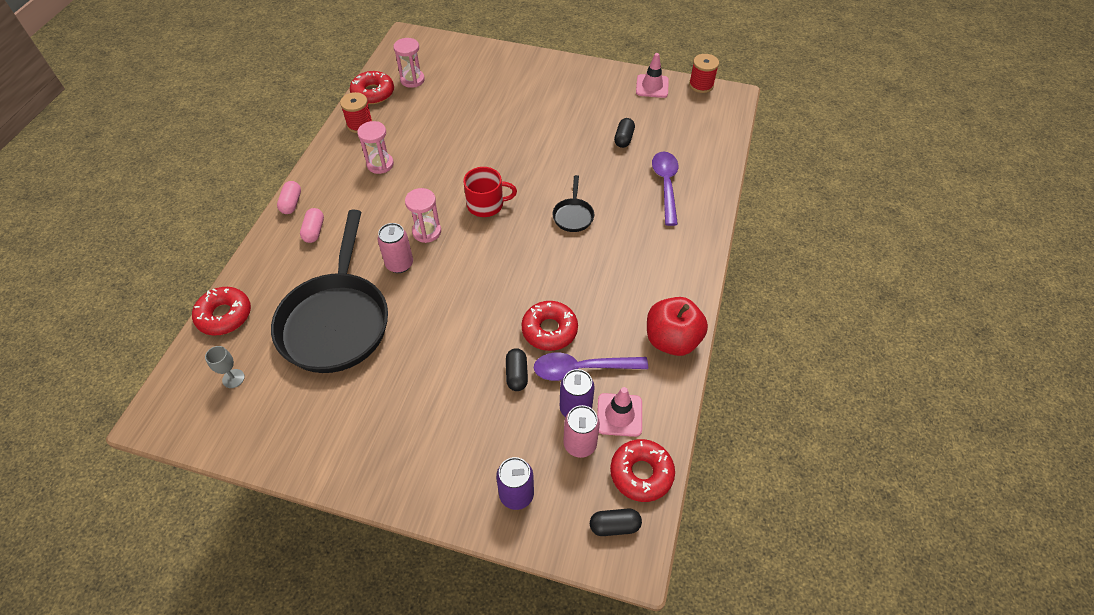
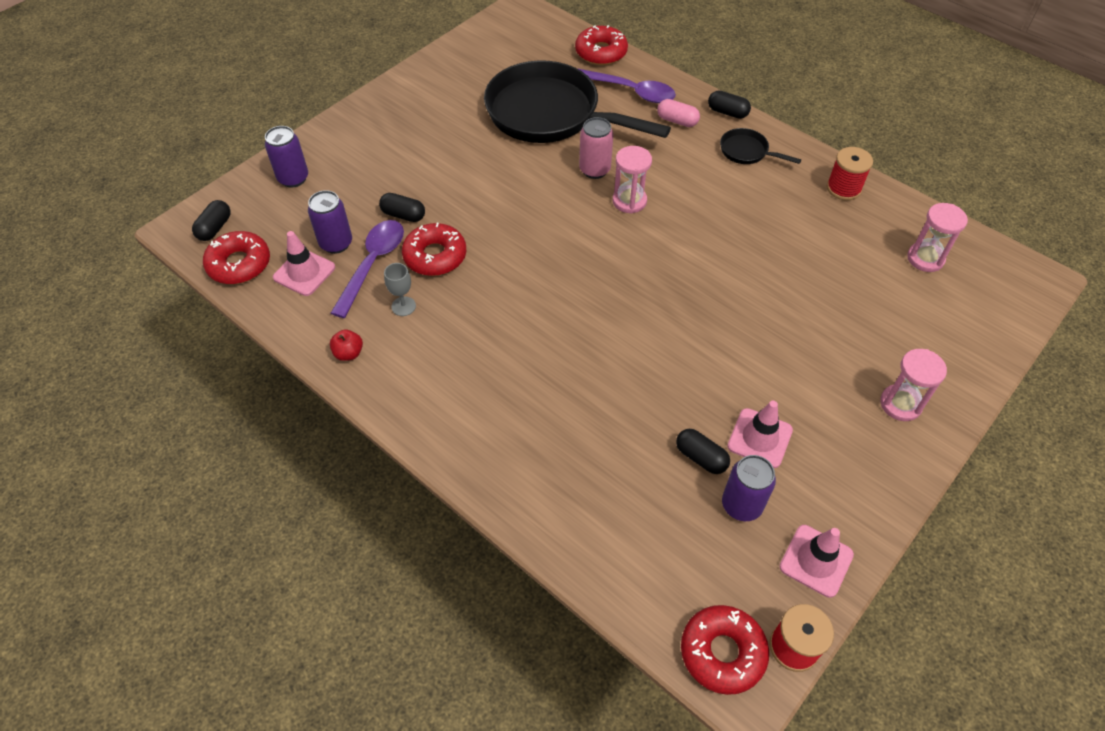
camera: 115 degrees right, 0 degrees up
(233, 378) = (529, 49): grey goblet -> grey goblet (403, 306)
(291, 203) = (727, 112): pink capsule -> black capsule
(373, 93) = (906, 213): red donut -> red donut (722, 652)
(380, 164) = (760, 190): pink hourglass -> pink hourglass (900, 404)
(486, 204) = (645, 262): red mug -> none
(573, 215) = (582, 338): black pan -> black pan (747, 152)
(580, 444) = (301, 233): pink can -> none
(594, 119) = (759, 438): none -> pink traffic cone
(641, 117) = (741, 505): none -> purple can
(666, 185) = (580, 465): purple spoon -> purple spoon (631, 91)
(672, 340) = (349, 353): red apple -> red apple, size x0.44

